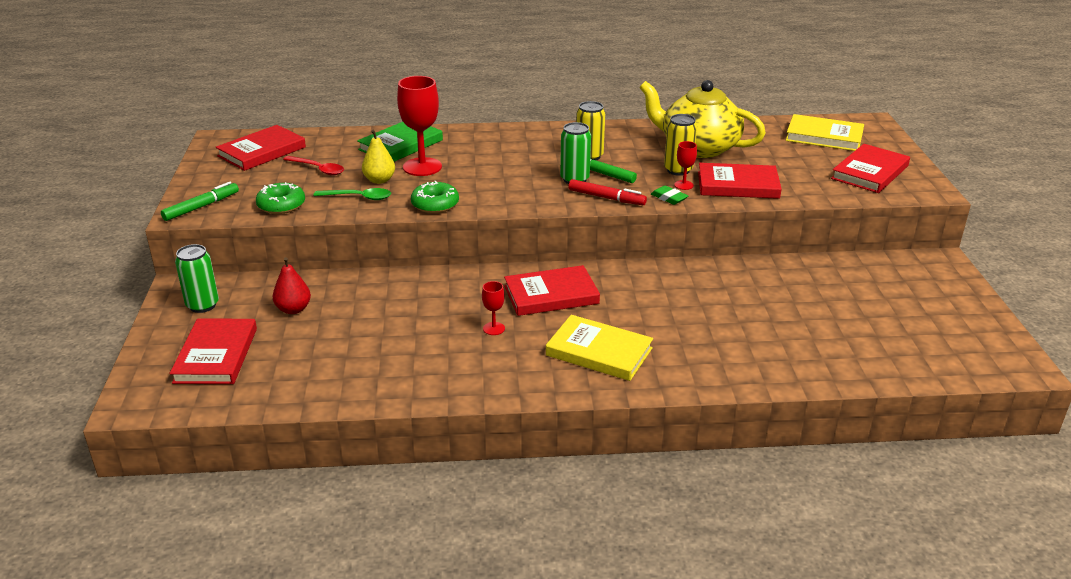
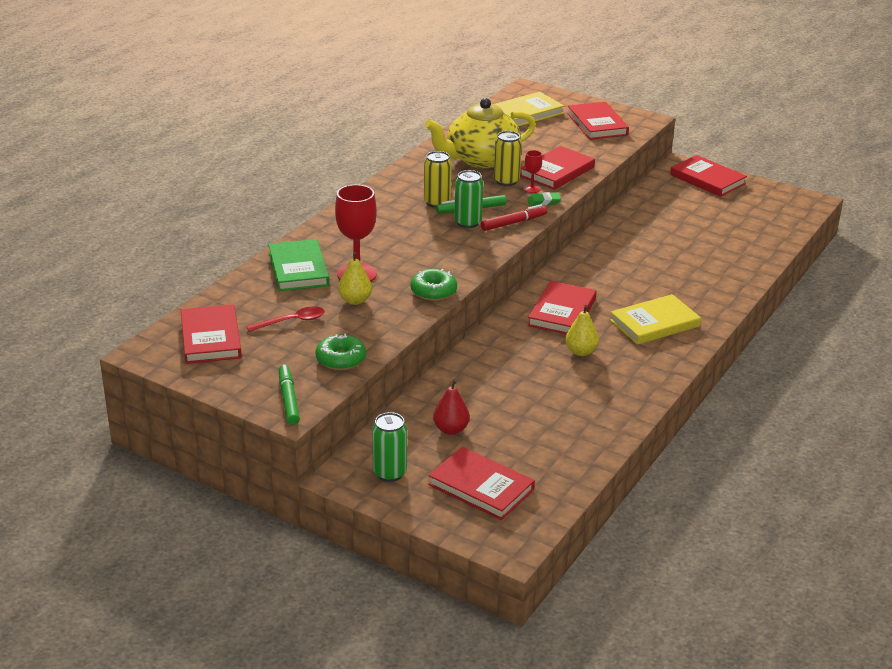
camera: 55 degrees left, 0 degrees up
(359, 197) = (375, 319): green spoon -> none
(494, 328) = (581, 352): red goblet -> yellow pear
(942, 285) = (707, 179): none -> red book

